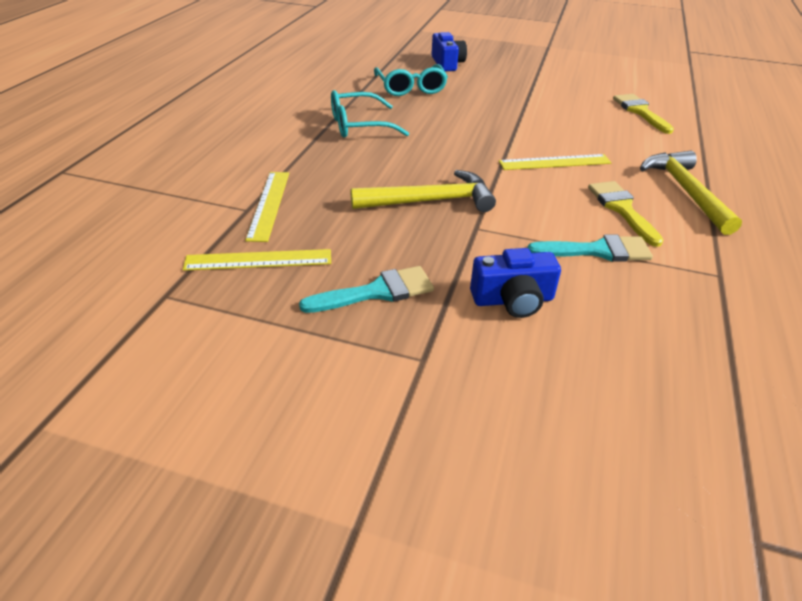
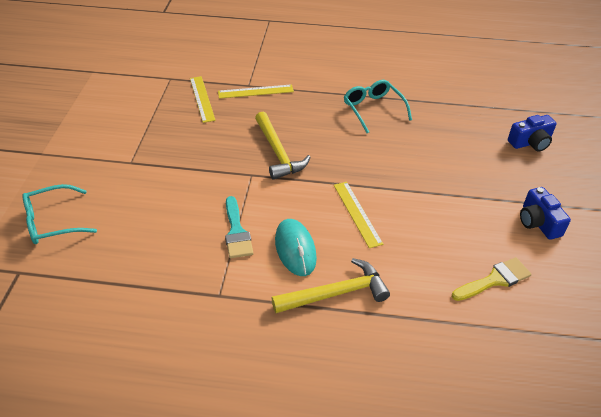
camera: 80 degrees right, 5 degrees up
(377, 292) = (181, 141): turquoise brush -> none
(411, 88) = (458, 126): turquoise glasses -> turquoise glasses (52, 222)
(513, 300) = (180, 192): blue camera -> blue camera (538, 222)
(622, 209) = (295, 249): yellow brush -> turquoise mouse

